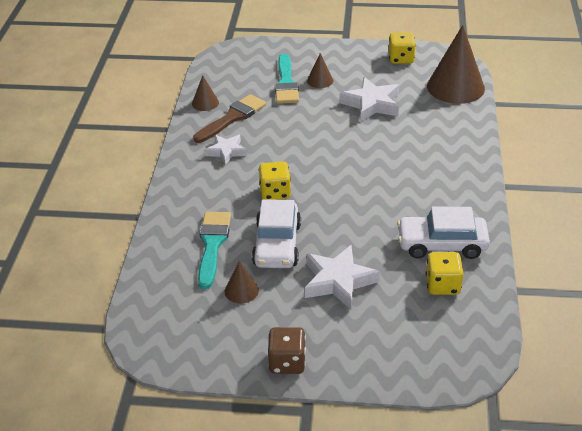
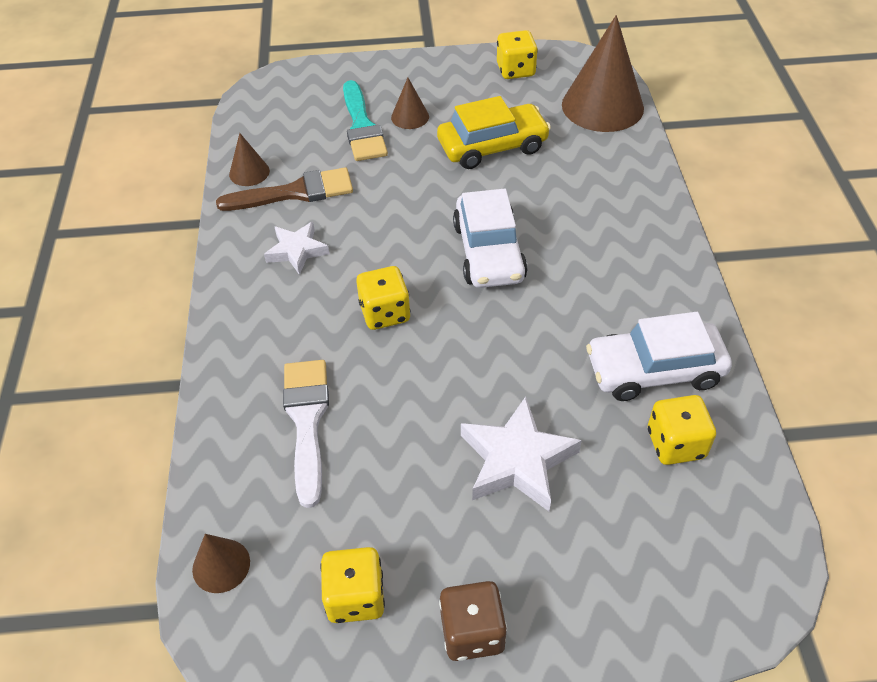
camera: 10 degrees left, 10 degrees up
(212, 245) = (307, 421): turquoise brush -> white brush
(222, 336) = (355, 597): none -> yellow dice
(232, 118) = (295, 192): brown brush -> brown brush turned 45 degrees clockwise
(241, 291) = (370, 502): brown cone -> brown cone (221, 565)
(277, 244) = (408, 406): white car -> white car (489, 252)
(371, 104) = (492, 146): white star -> yellow car

